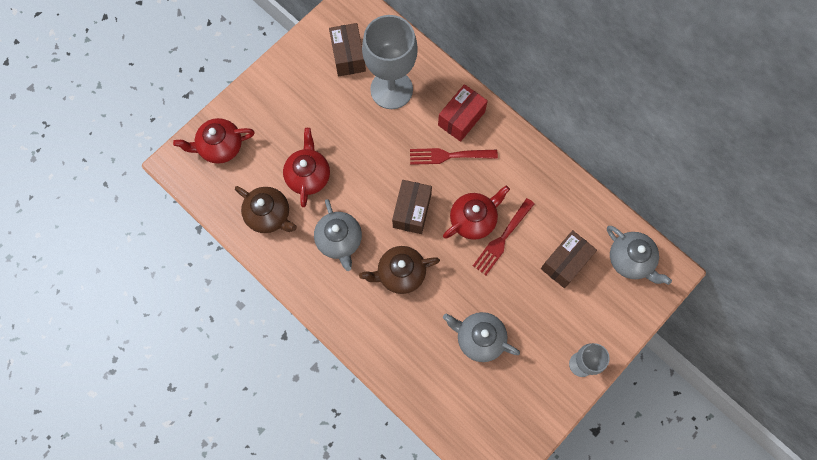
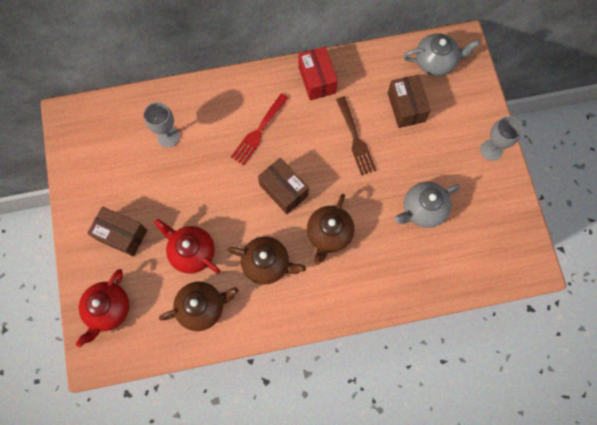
camera: 55 degrees left, 0 degrees up
(339, 240) = (267, 263): grey teapot -> brown teapot
(348, 56) = (112, 150): brown box -> brown box (122, 235)
(391, 89) = (168, 137): grey goblet -> grey goblet, size x0.53
(461, 118) = (235, 101): red box -> red box (317, 80)
(473, 219) = (324, 149): red teapot -> none
(502, 239) = (355, 139): red fork -> brown fork

